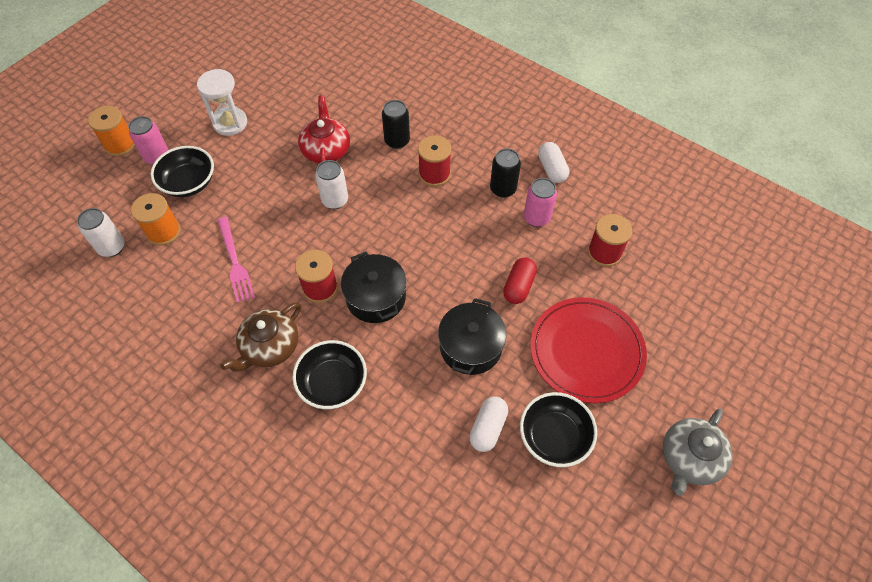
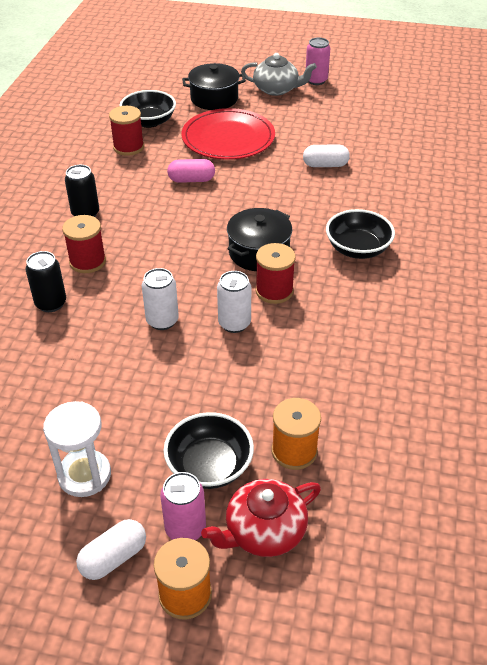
camera: 115 degrees left, 15 degrees down
(112, 247) = (349, 491): white can -> white can (234, 323)
(235, 261) = (289, 366): pink fork -> none
(270, 347) = (358, 299): brown teapot -> none
(326, 150) = (91, 357): red teapot -> red teapot (264, 531)
(470, 347) = (266, 189): black pot -> black pot (214, 98)
(518, 286) = (191, 180): red capsule -> pink capsule
(536, 218) = (110, 187): pink can -> pink can (316, 80)
(552, 169) = (45, 192): white capsule -> white capsule (113, 558)
(554, 436) = (307, 138): black bowl -> black bowl (149, 121)

